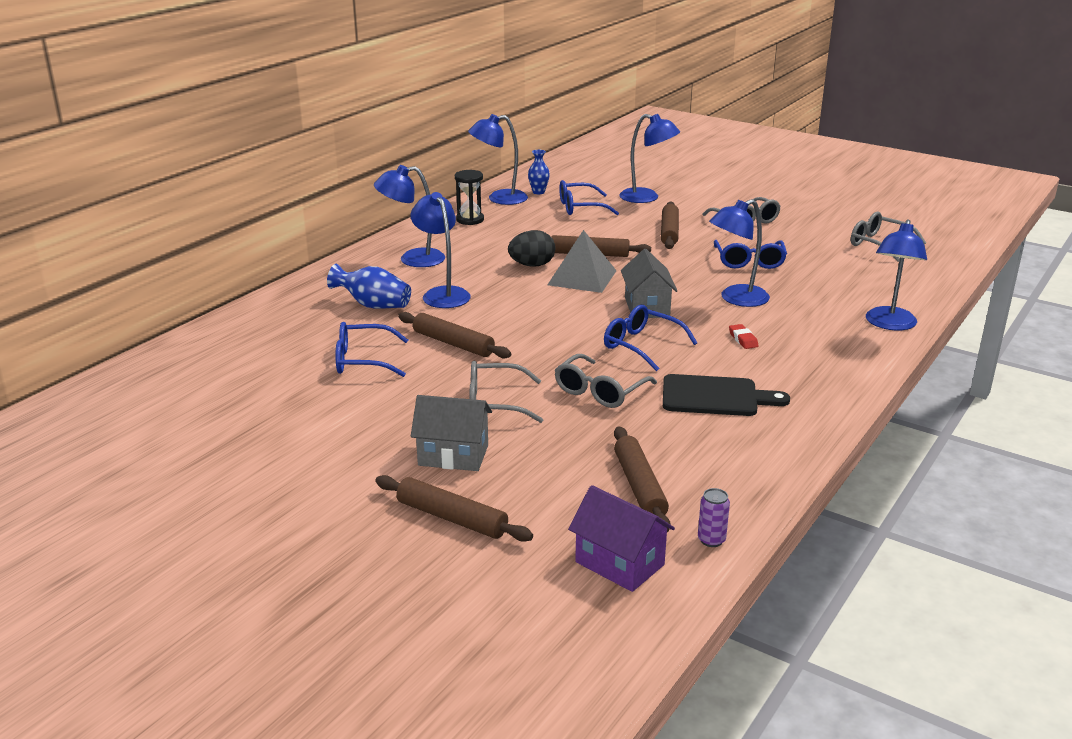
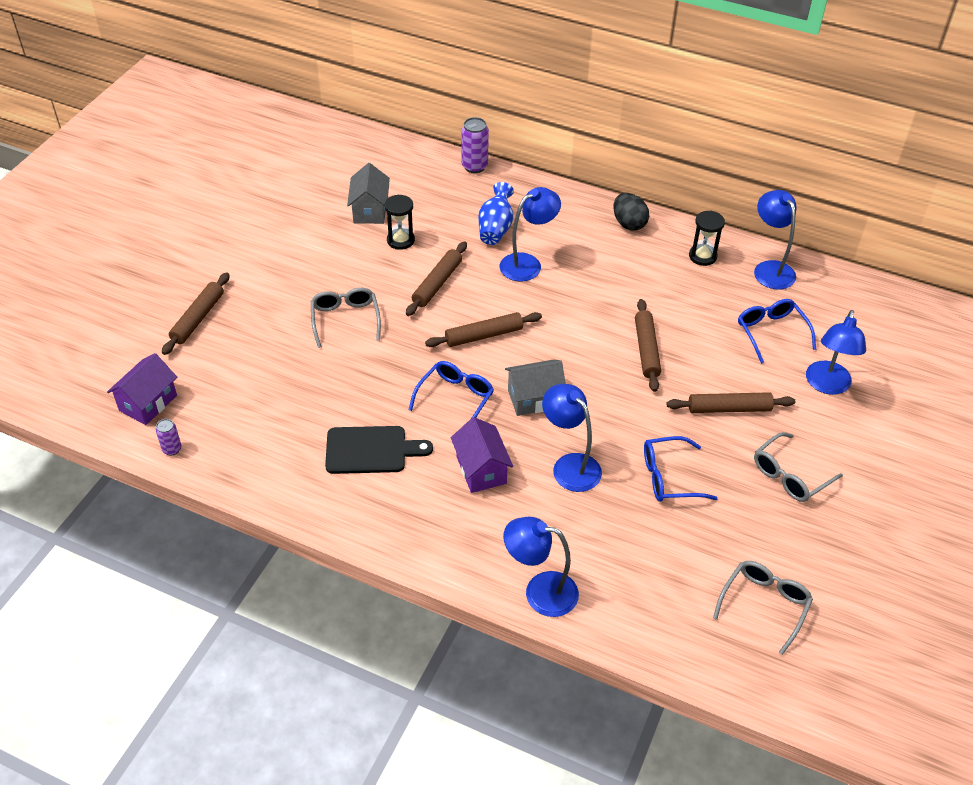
camera: 80 degrees right, 20 degrees up
(251, 308) = (474, 166): none -> purple can
(362, 360) = (400, 240): blue glasses -> black hourglass
(412, 259) = (595, 234): blue lamp -> none
(453, 455) = (272, 308): grey house -> grey house (370, 210)
(532, 265) = (606, 312): black egg -> black egg (629, 223)
(538, 192) = (803, 296): blue vase -> none
(582, 277) = (588, 349): grey pyramid -> none
(600, 391) = (370, 377): grey glasses -> none
(639, 487) = (236, 408): brown rolling pin -> brown rolling pin (483, 335)
(715, 397) = (371, 450): black cutting board -> black cutting board turned 90 degrees counterclockwise
(743, 339) = (481, 470): red eraser -> purple house

